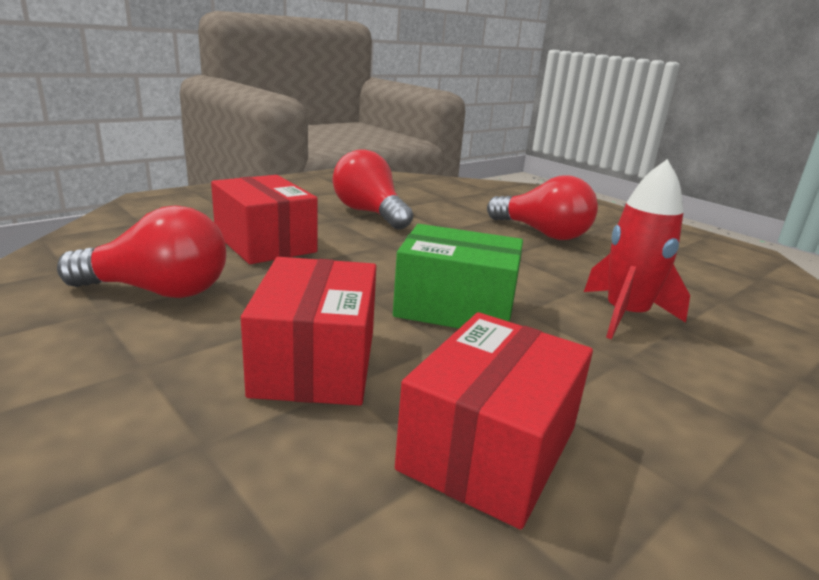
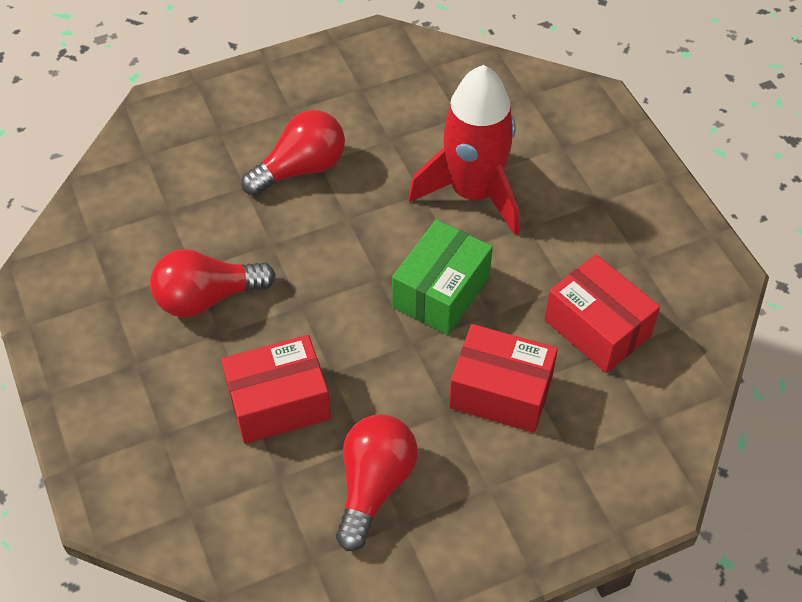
camera: 70 degrees left, 30 degrees up
(625, 315) = (473, 193): red rocket -> red rocket, size x1.52

